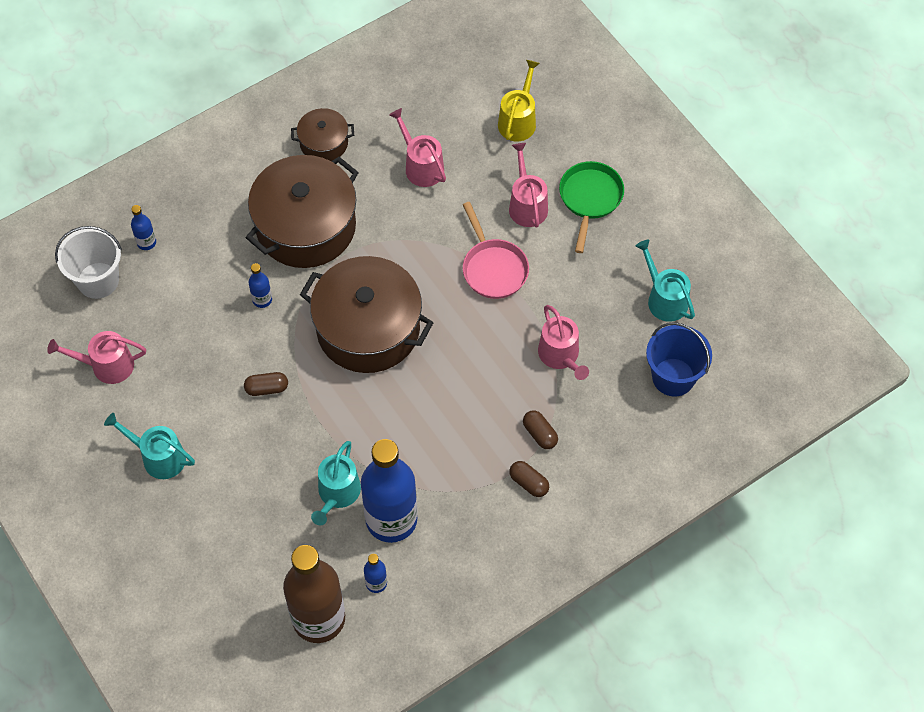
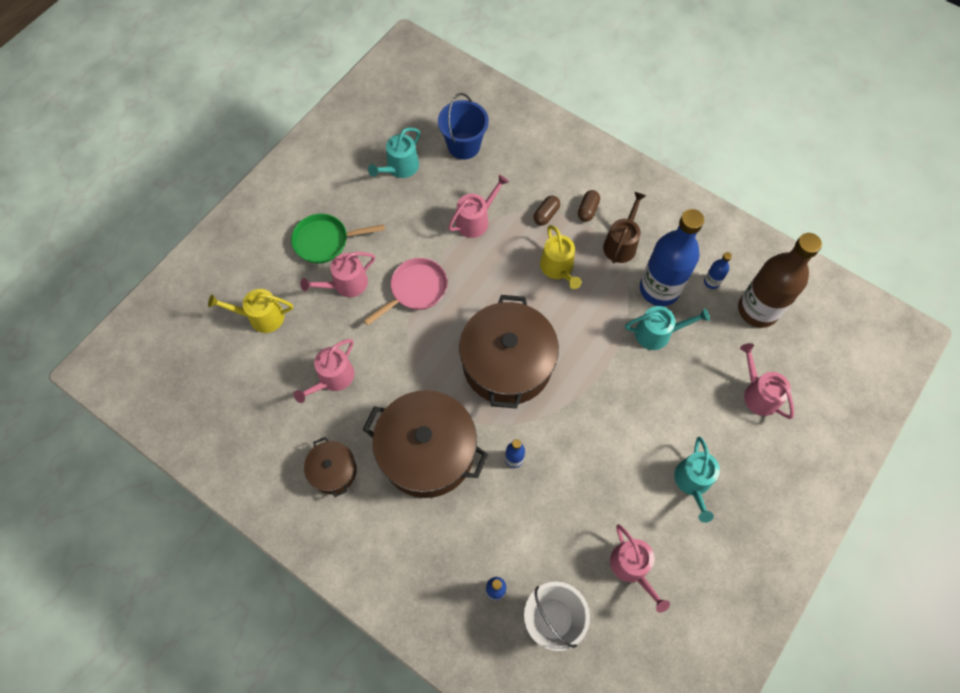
camera: 110 degrees left, 5 degrees up
(220, 569) = (758, 394): none -> pink watering can
(267, 388) = (594, 421): brown capsule -> none
(462, 421) = (558, 268): none -> yellow watering can
(467, 502) = (621, 244): none -> brown watering can

